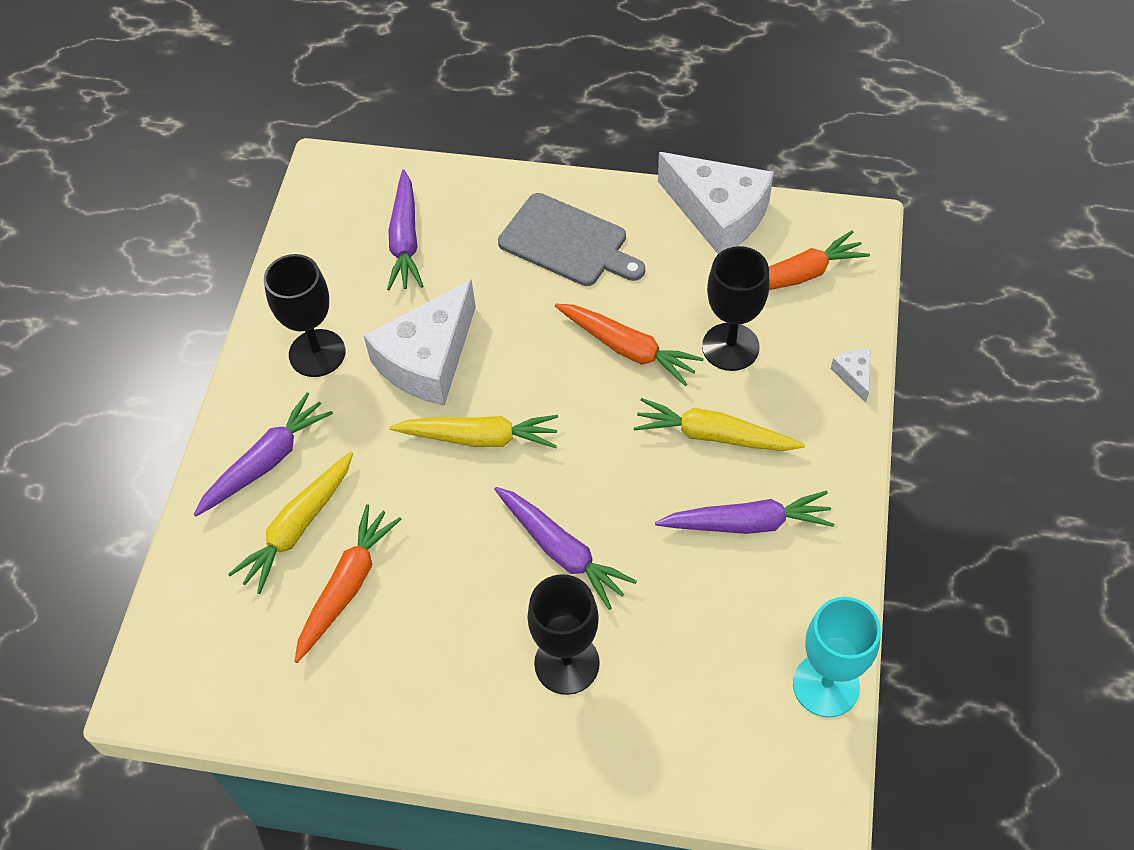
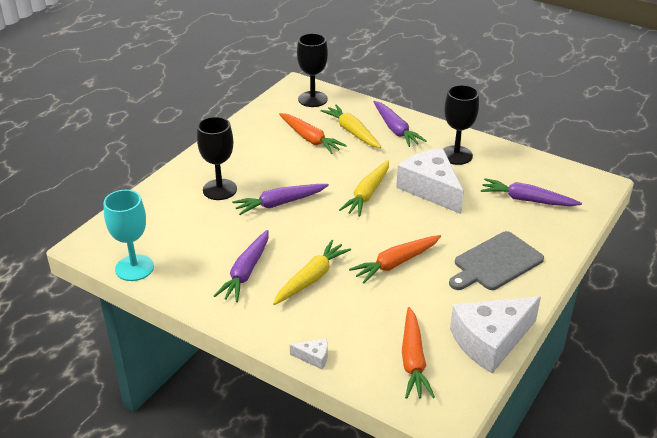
camera: 110 degrees right, 20 degrees down
(730, 347) = (371, 307): black goblet -> black goblet (312, 99)

